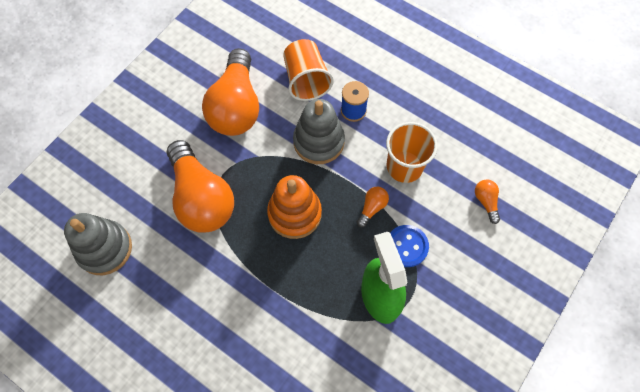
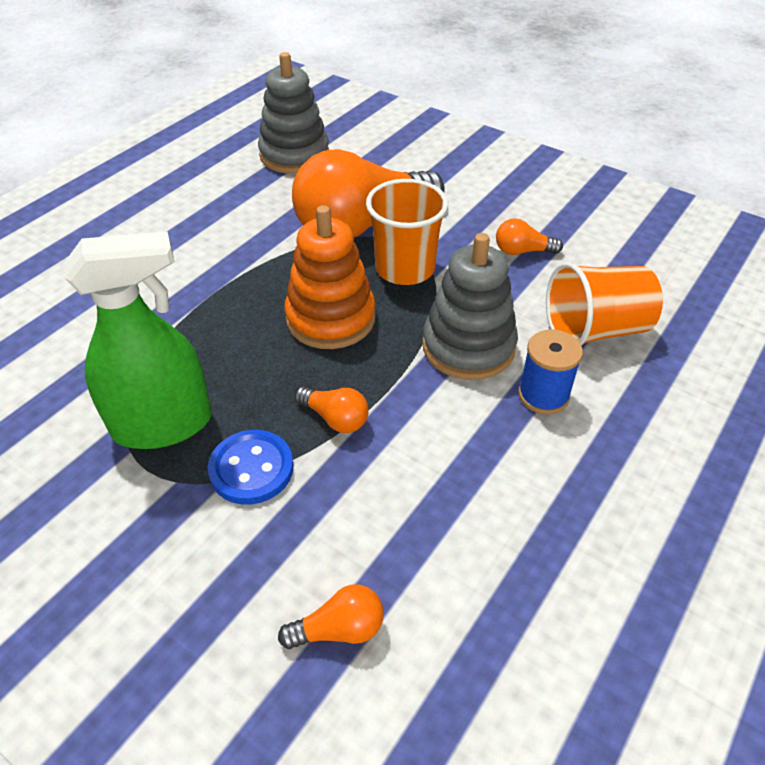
camera: 90 degrees right, 20 degrees down
(236, 106) = (522, 251): orange light bulb -> orange light bulb, size x0.40
(404, 166) = (424, 473): orange cup -> orange cup (405, 269)

